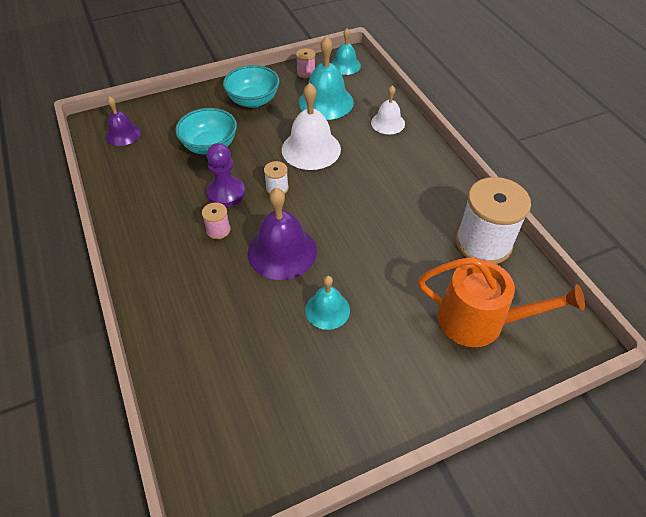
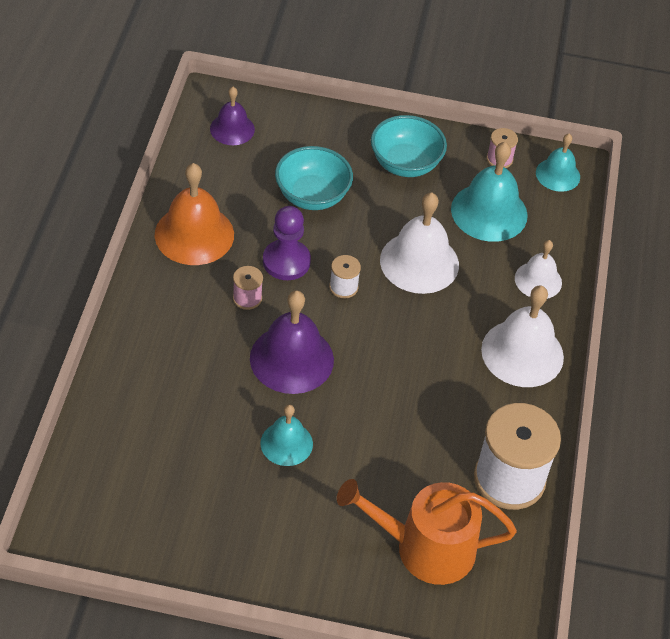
camera: 30 degrees right, 0 degrees up
(147, 210) = (194, 234): none -> orange bell
(418, 166) = (522, 353): none -> white bell
(479, 321) = (425, 548): orange watering can -> orange watering can turned 135 degrees clockwise

